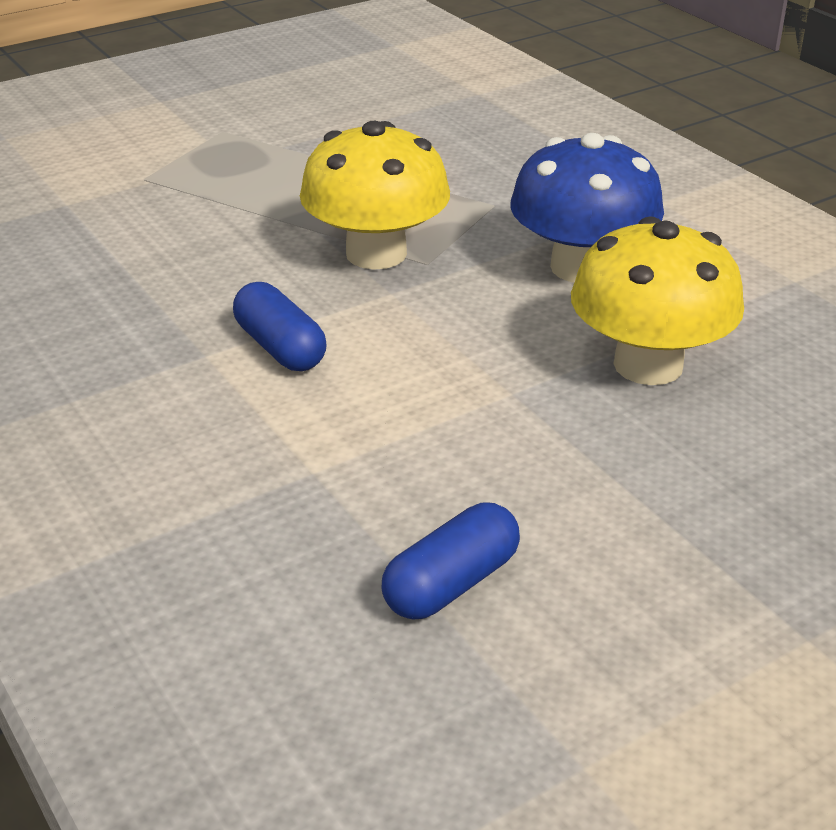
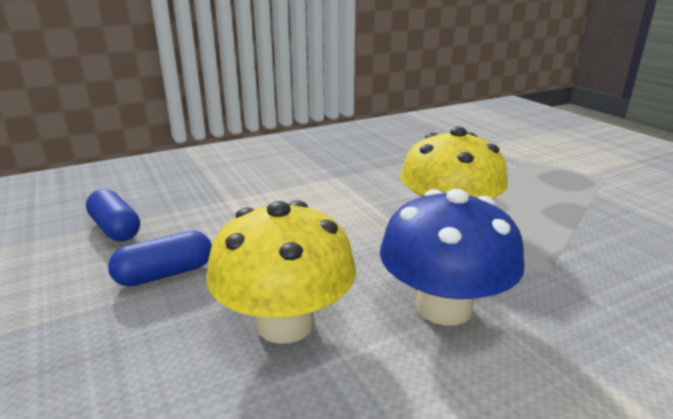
camera: 95 degrees right, 10 degrees down
(280, 347) = (337, 192): blue capsule -> blue capsule (165, 274)

